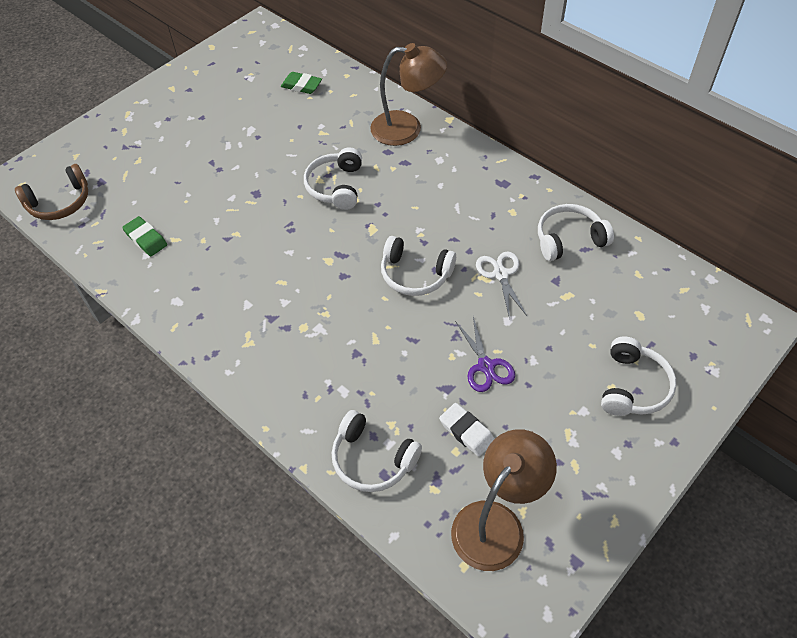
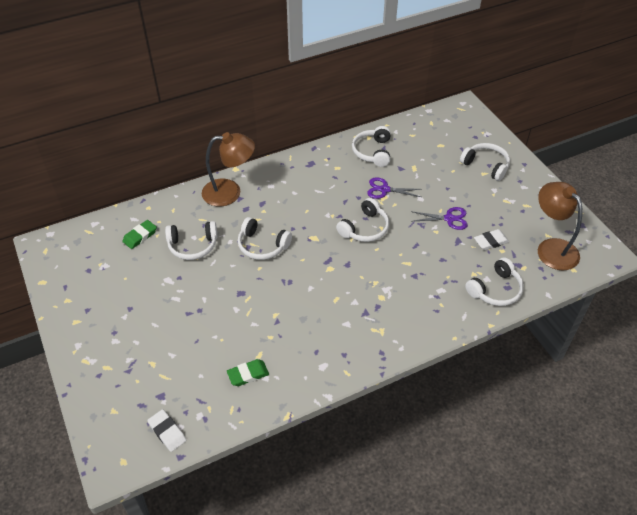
camera: 70 degrees left, 5 degrees down
(60, 202) = (167, 432): brown headphones -> white eraser
(308, 130) = (193, 245): none -> white headphones
(407, 128) = (230, 192): brown lamp -> brown lamp turned 60 degrees clockwise
(500, 274) = (384, 189): white scissors -> purple scissors

